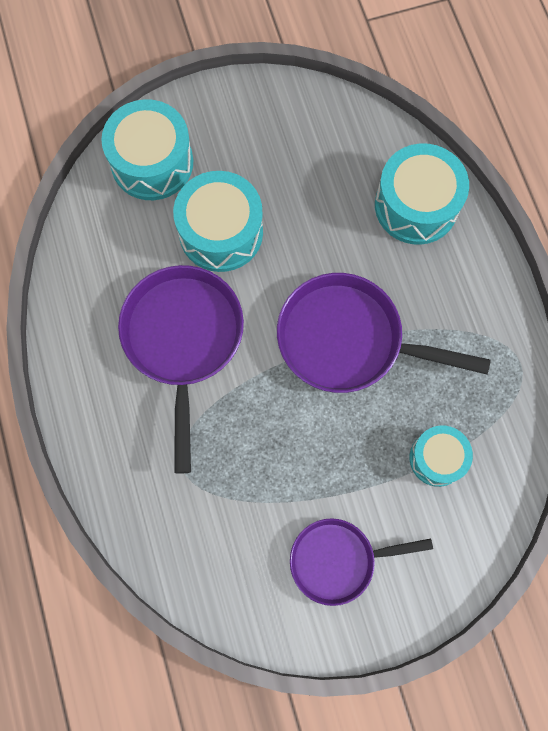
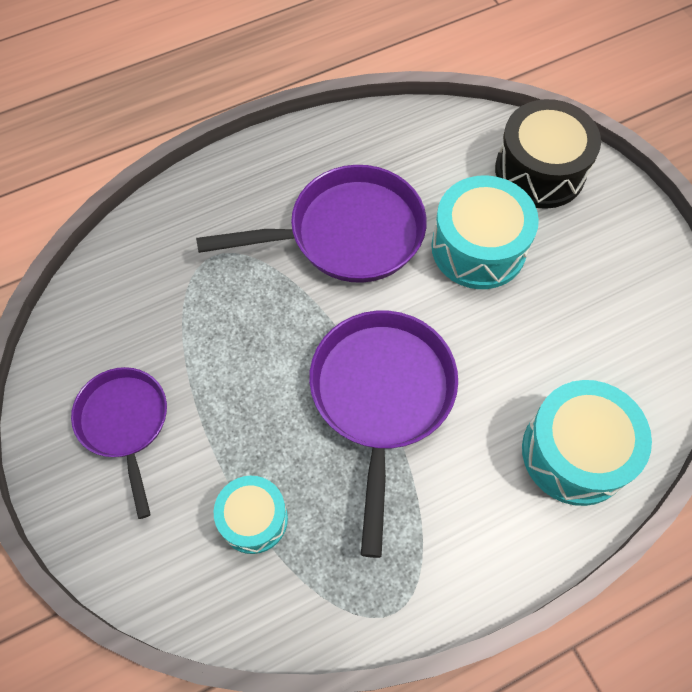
camera: 80 degrees right, 10 degrees down
(152, 162) = (540, 171): turquoise drum -> black drum

